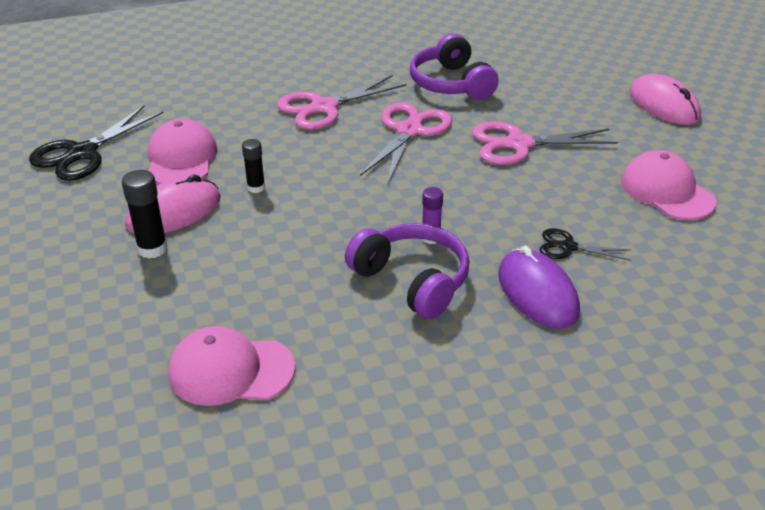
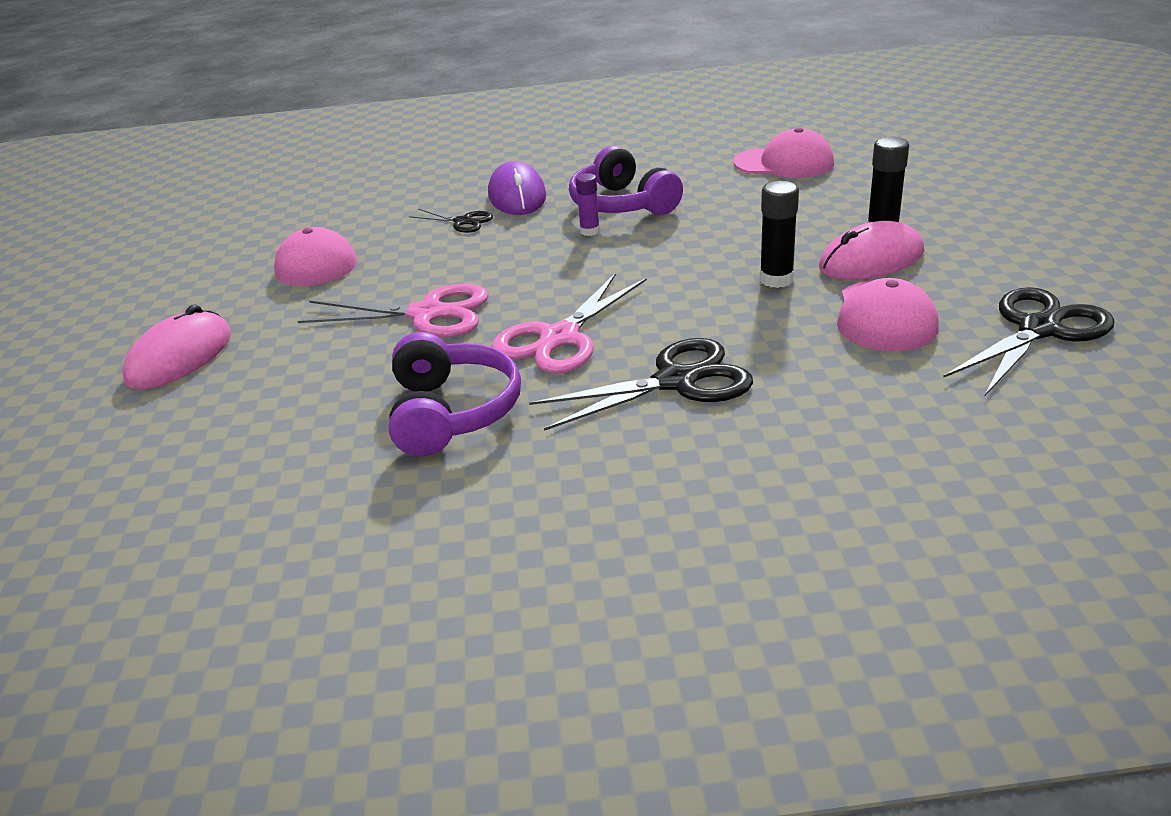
camera: 165 degrees left, 5 degrees down
(256, 187) = (776, 279): black glue stick -> black glue stick, size x1.51
(323, 107) = (676, 381): pink scissors -> black scissors
(664, 105) = (180, 357): pink mouse -> pink mouse turned 45 degrees clockwise

